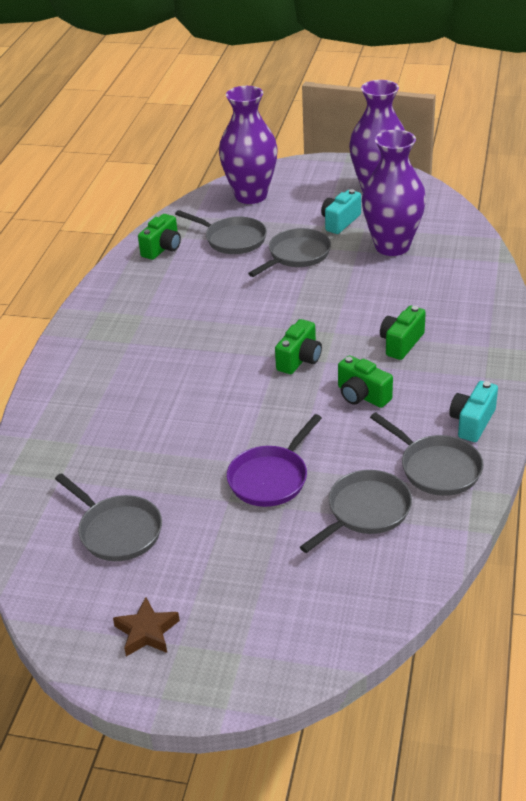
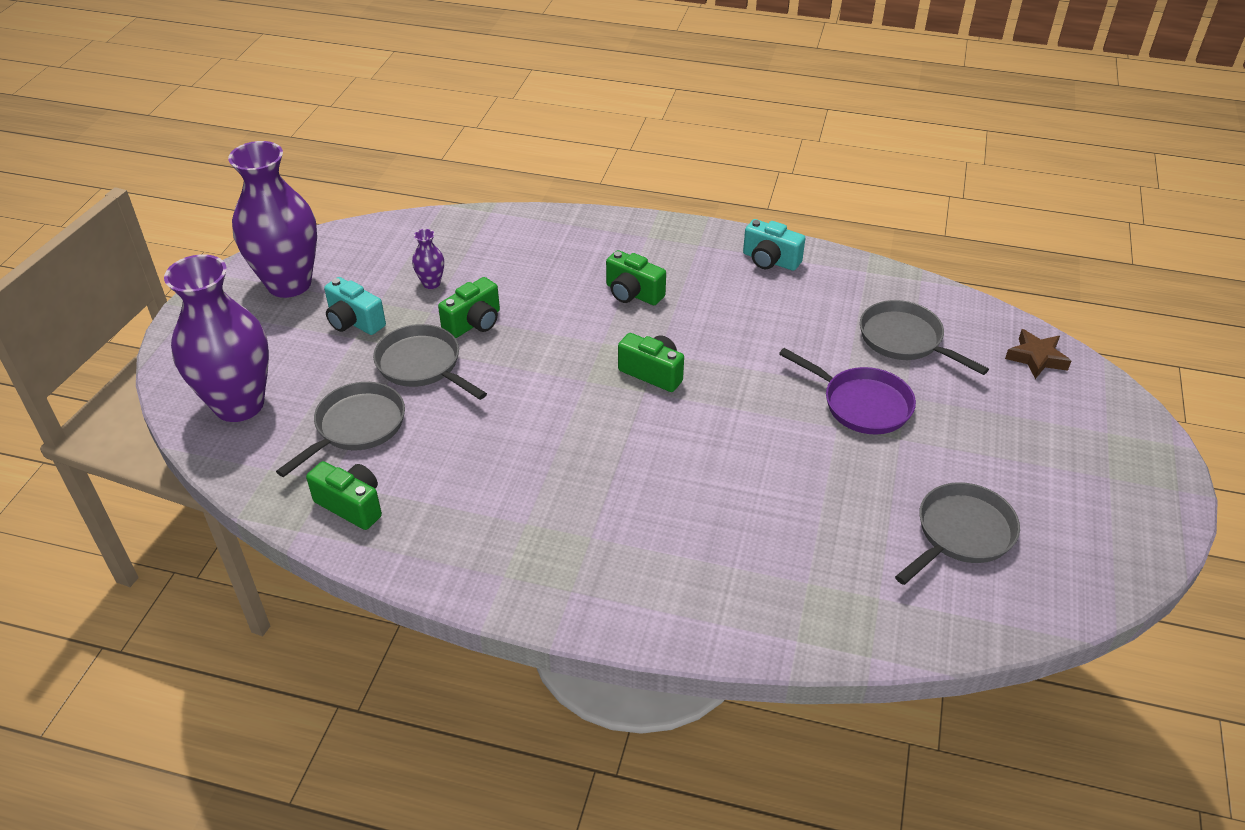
camera: 90 degrees left, 5 degrees up
(147, 632) = (1101, 503): brown star -> brown star (1036, 358)
(362, 396) = (724, 329): green camera -> green camera (474, 323)
(392, 246) = (431, 283): purple vase -> purple vase, size x0.40
(436, 468) = (838, 289): grey pan -> none

